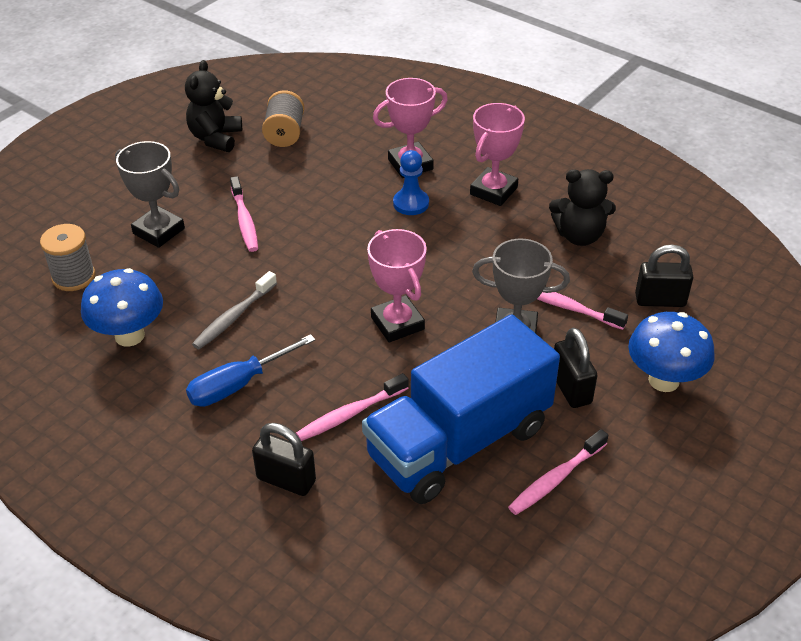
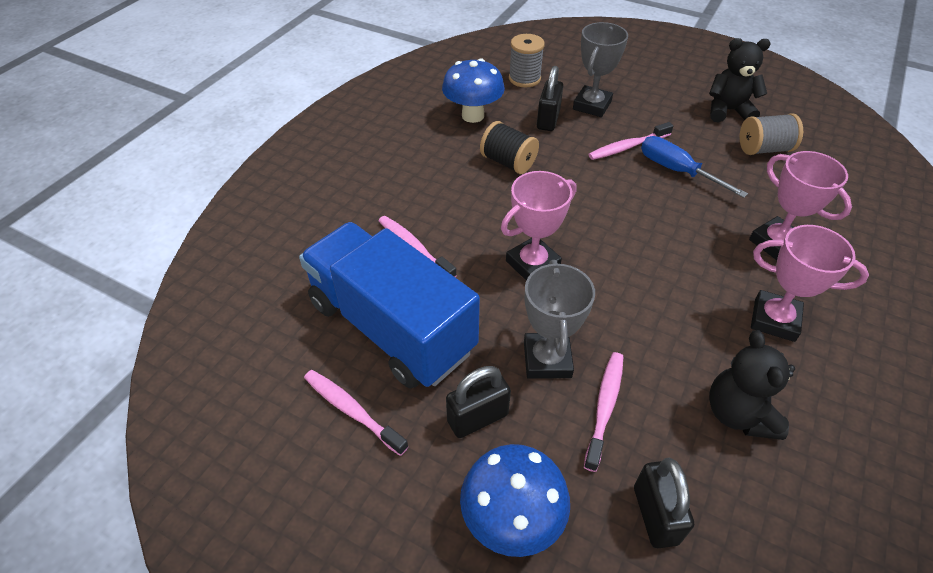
camera: 80 degrees right, 5 degrees up
(233, 317) = (508, 162): grey toothbrush -> black spool
(237, 385) = (434, 178): blue screwdriver -> blue screwdriver (676, 170)
(286, 480) = (341, 221): black padlock -> black padlock (548, 120)
(411, 203) = (711, 251): blue pawn -> none

